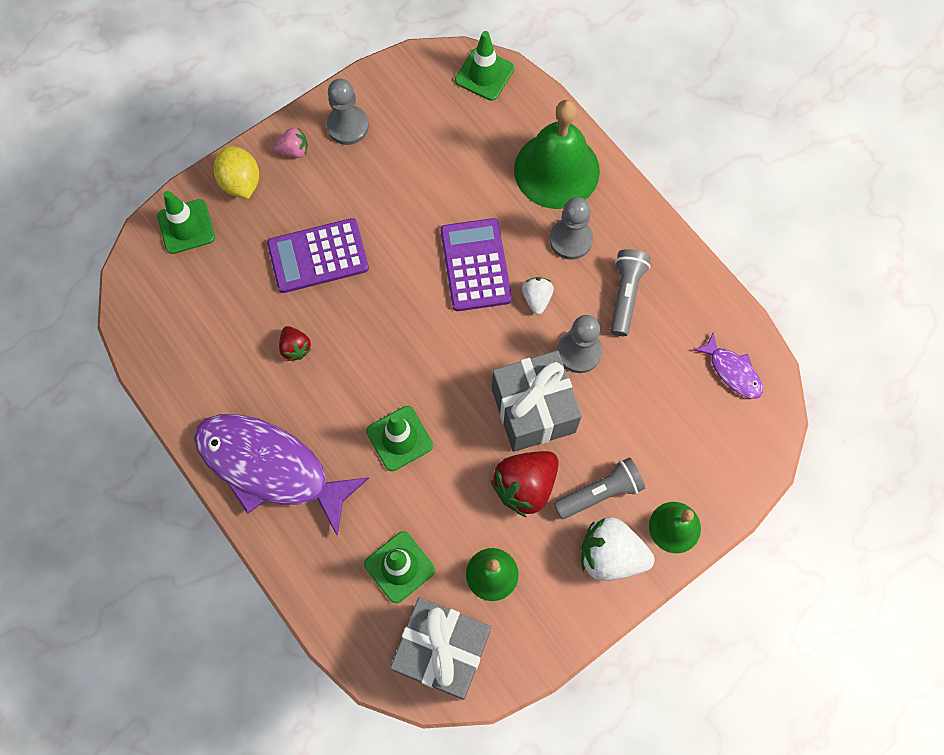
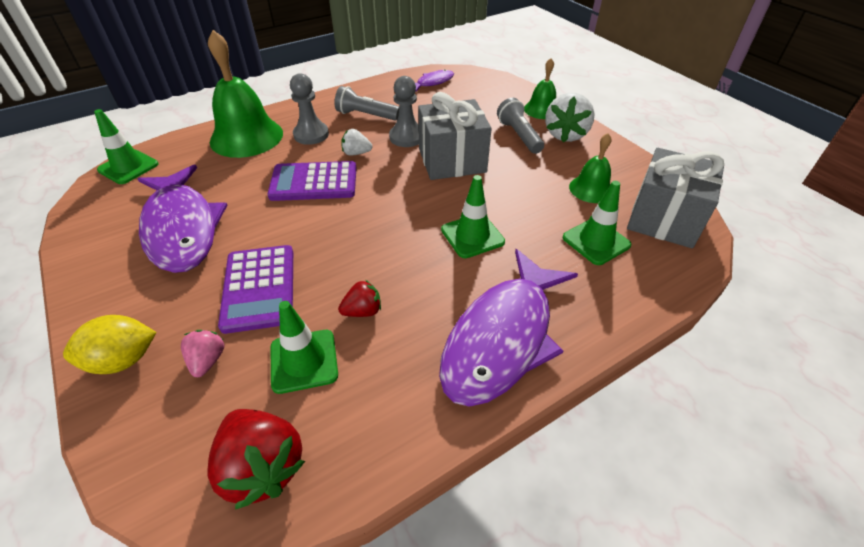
camera: 85 degrees left, 25 degrees down
(186, 227) = (153, 427): green traffic cone -> green traffic cone (304, 361)
(293, 151) = (113, 306): pink strawberry -> pink strawberry (208, 360)
(348, 126) = (115, 258): grey pawn -> none
(392, 164) = (182, 228): none -> purple fish
(525, 486) = (515, 168): red strawberry -> red strawberry (262, 467)

